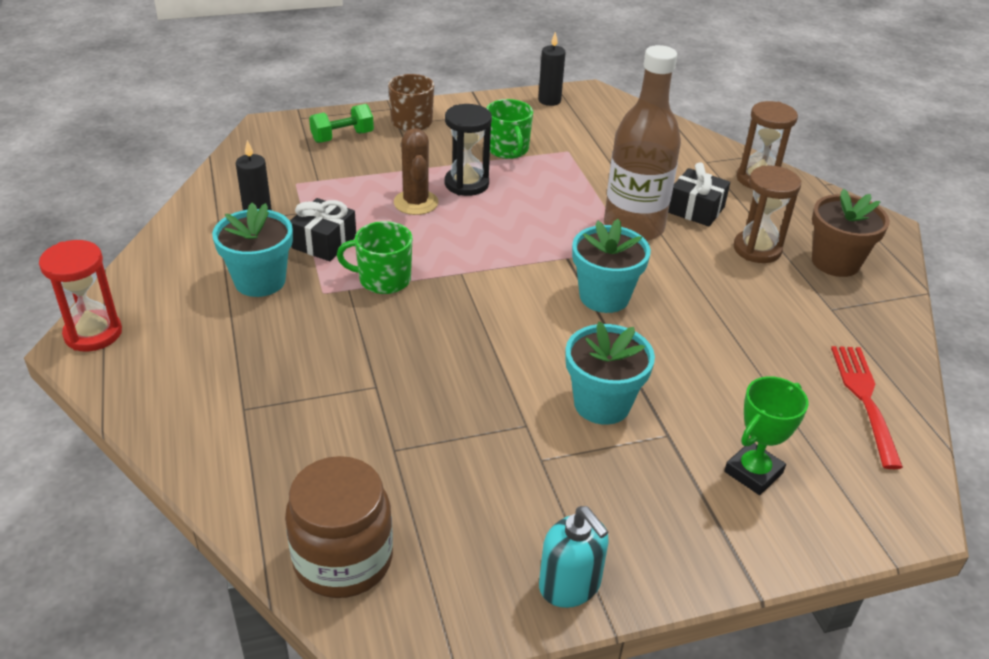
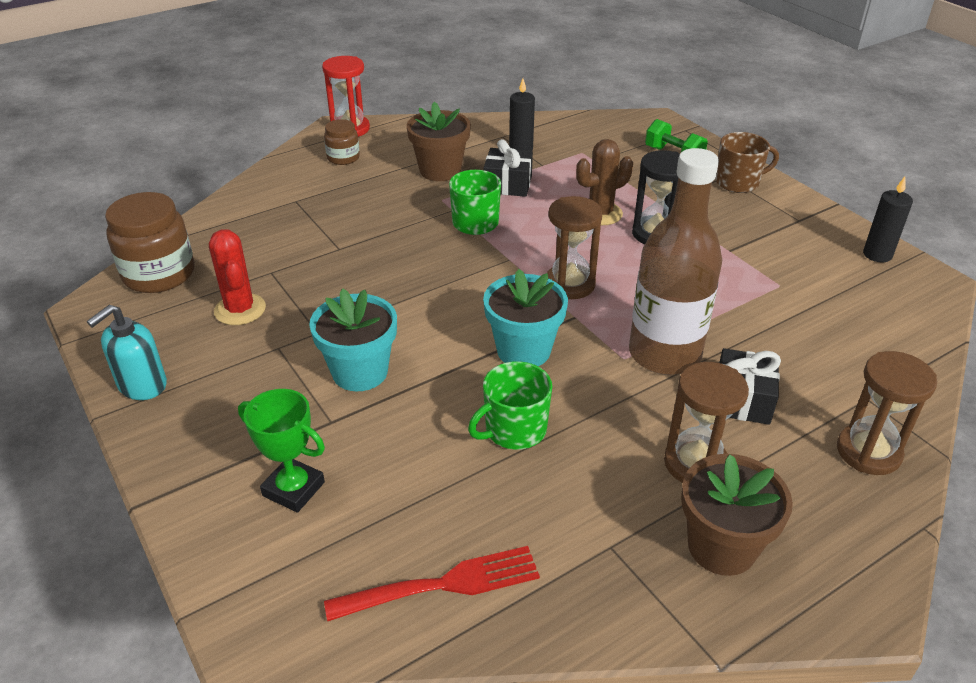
camera: 75 degrees right, 0 degrees up
(167, 351) = (343, 158): none -> brown jar
(260, 281) = (440, 170): turquoise flower pot -> brown flower pot
(458, 484) = (240, 310): none -> red cactus
(508, 149) = (742, 246): green mug -> green mug (514, 430)
(519, 248) = (570, 284): none -> brown hourglass

